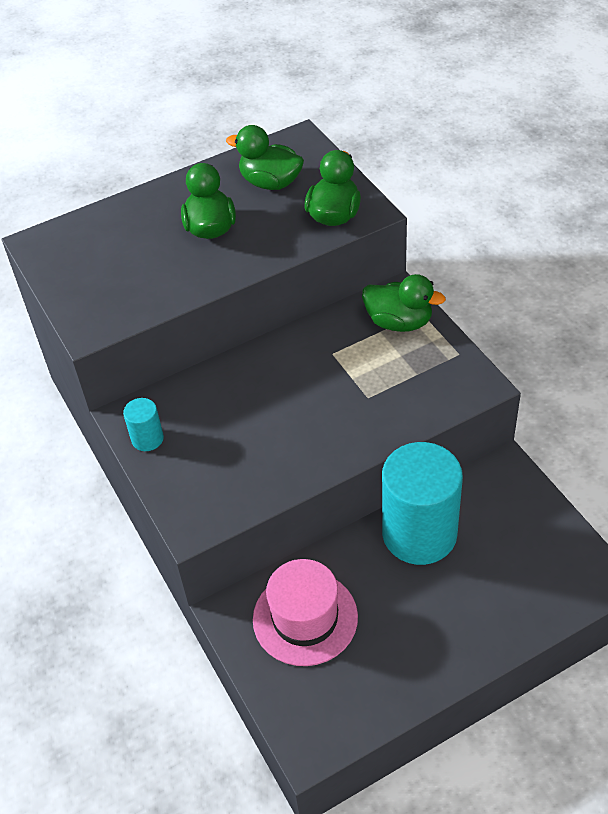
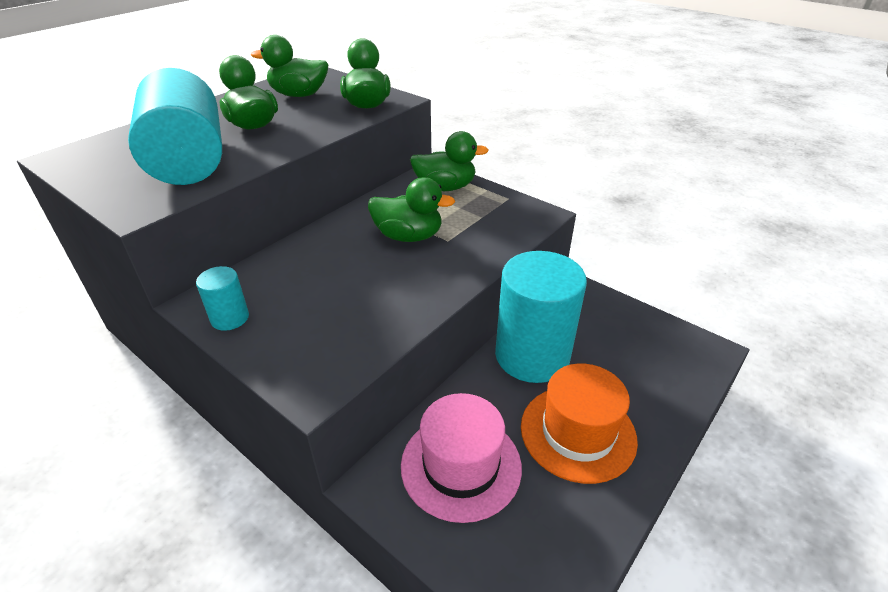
camera: 25 degrees left, 10 degrees down
(142, 273) = (189, 161): none -> turquoise cylinder
(332, 383) = (408, 236): none -> green duck
(419, 620) = (578, 432): none -> orange hat

